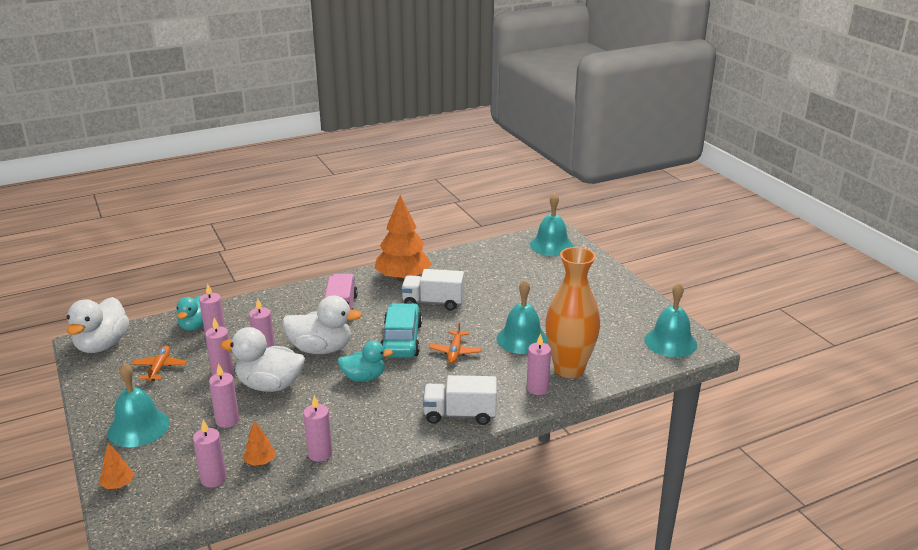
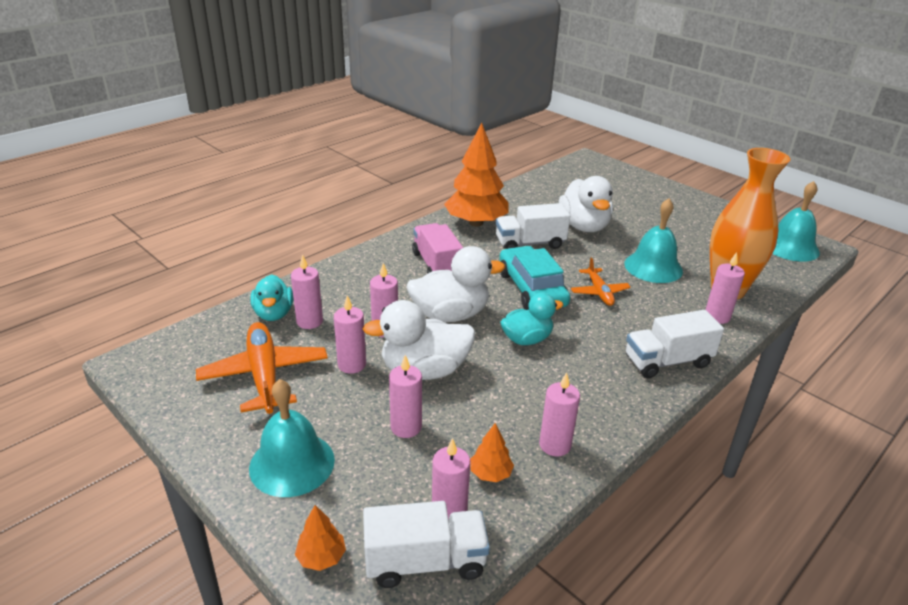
camera: 20 degrees left, 5 degrees up
(102, 345) = (163, 360): white duck -> white duck (584, 226)
(160, 367) = (264, 375): orange plane -> orange plane, size x1.75
(177, 502) = (425, 562): none -> white truck
(551, 245) = (594, 171): turquoise bell -> none

